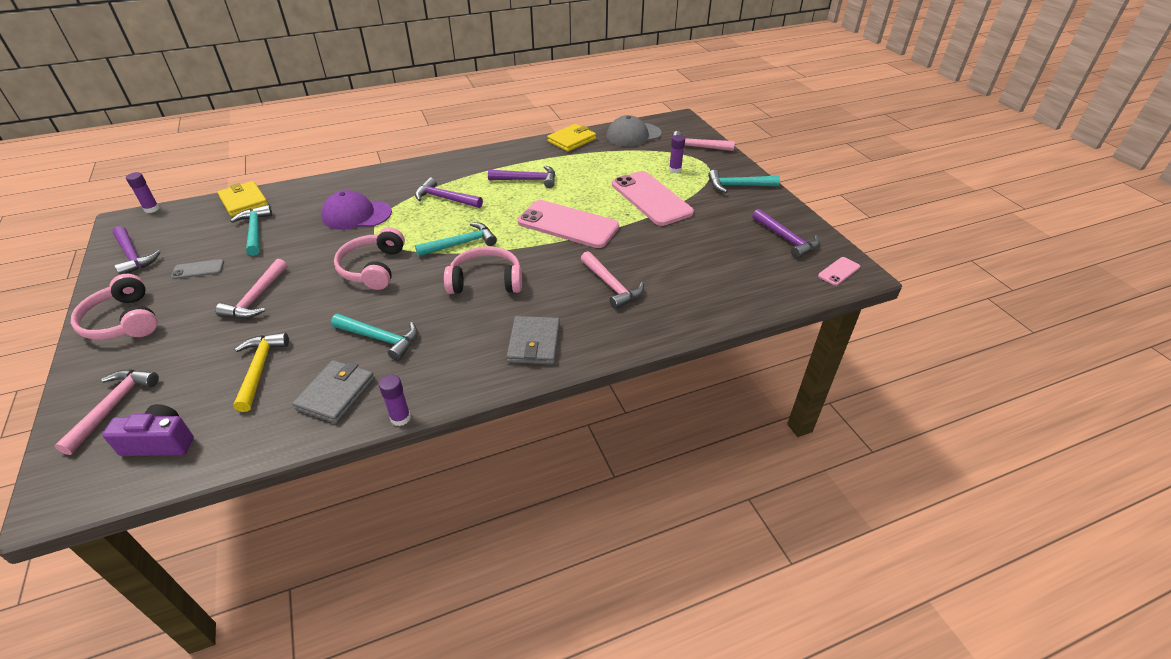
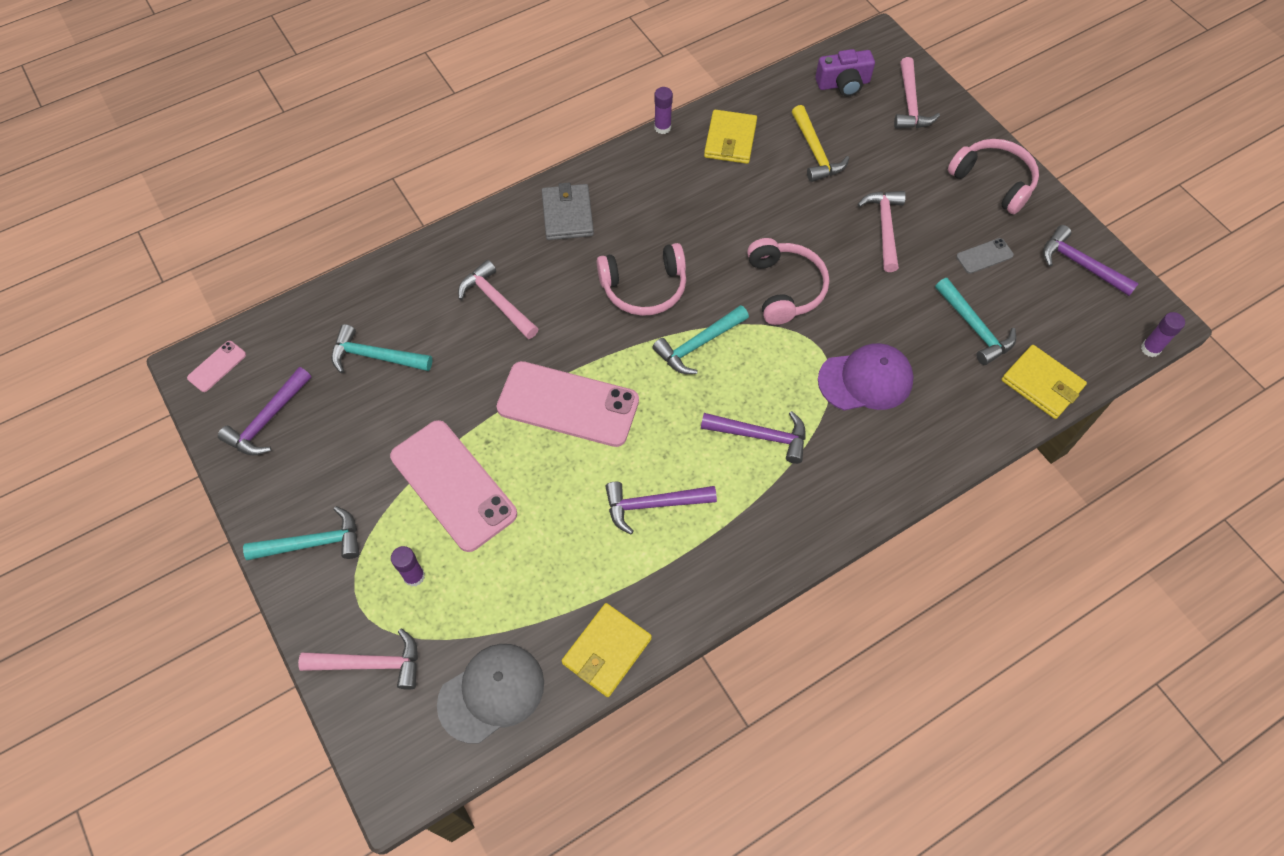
camera: 170 degrees right, 20 degrees up
(336, 394) = (730, 140): grey wallet -> yellow wallet
(380, 339) = (723, 198): turquoise hammer -> turquoise hammer (375, 356)
(786, 239) = (268, 420): purple hammer -> purple hammer turned 105 degrees counterclockwise

